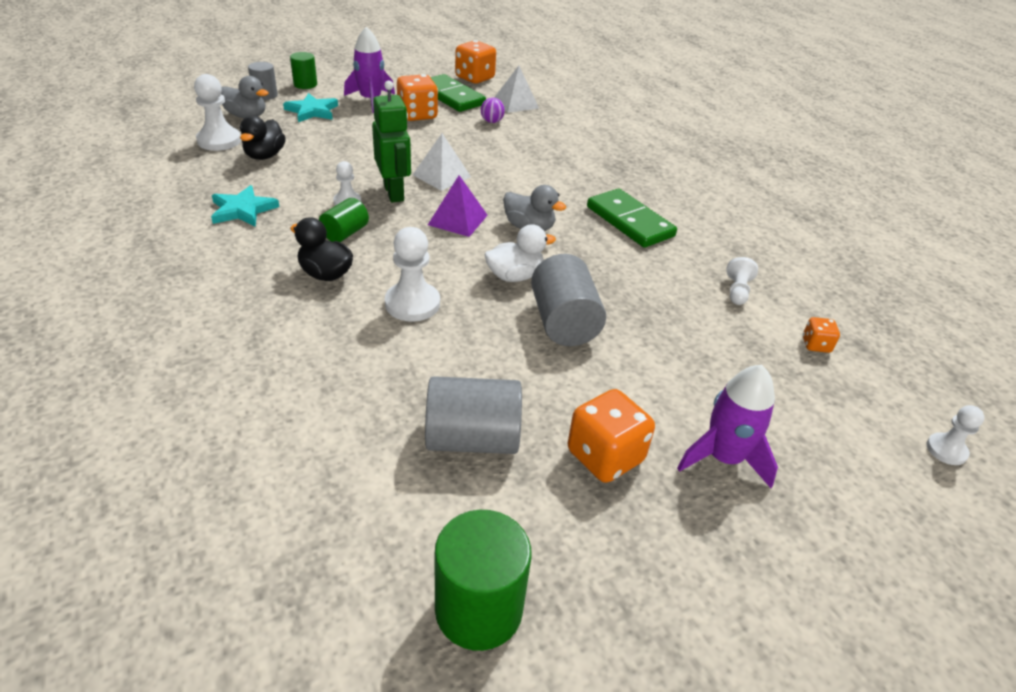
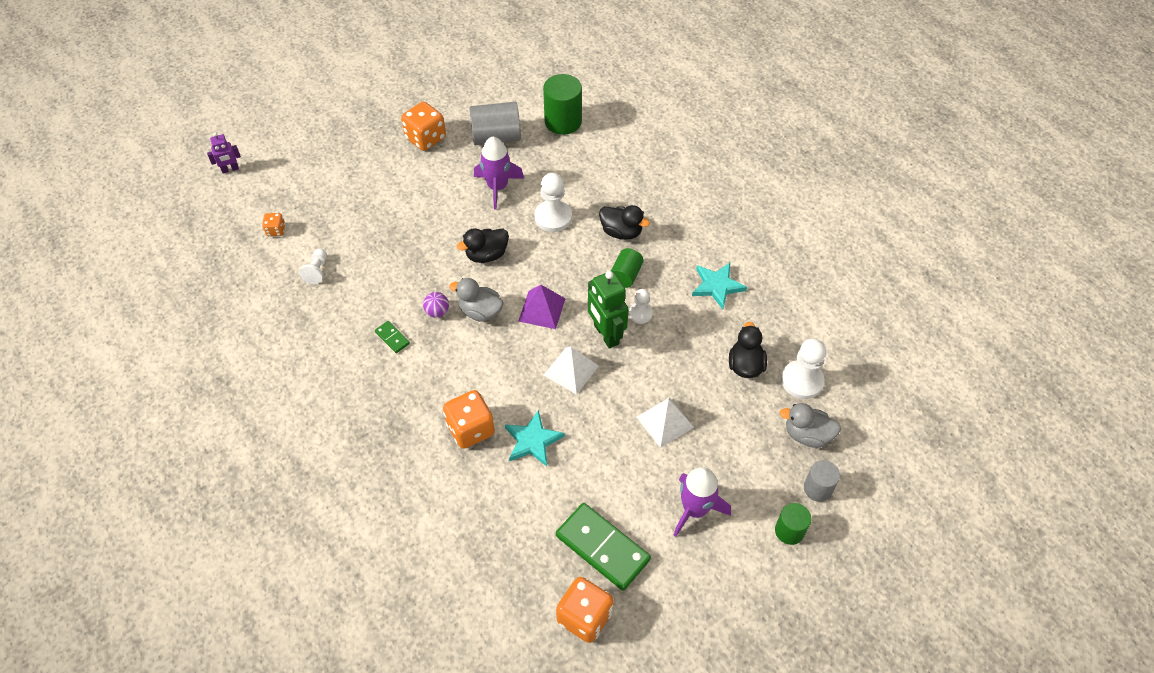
camera: 175 degrees right, 15 degrees up
(312, 111) = (747, 464): turquoise star -> turquoise star (532, 441)
(417, 115) = (629, 486): orange dice -> orange dice (470, 429)
(478, 609) = (481, 72): green cylinder -> green cylinder (563, 121)
(492, 121) = (540, 493): purple ball -> purple ball (437, 312)
(515, 276) = (486, 255): white duck -> black duck
(516, 103) = (518, 551): white pyramid -> white pyramid (665, 422)
(563, 322) = (449, 219): grey cylinder -> none
(629, 221) = (392, 338): green domino -> green domino, size x0.45
(723, 458) = (361, 147): purple rocket -> purple rocket (497, 187)
(946, 450) = (230, 169): white pawn -> purple robot

